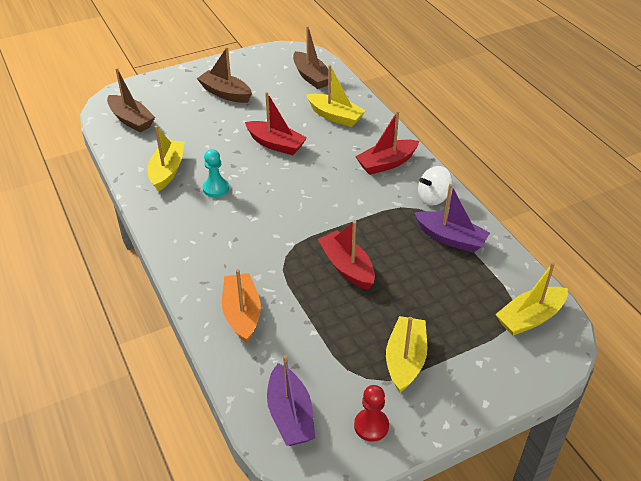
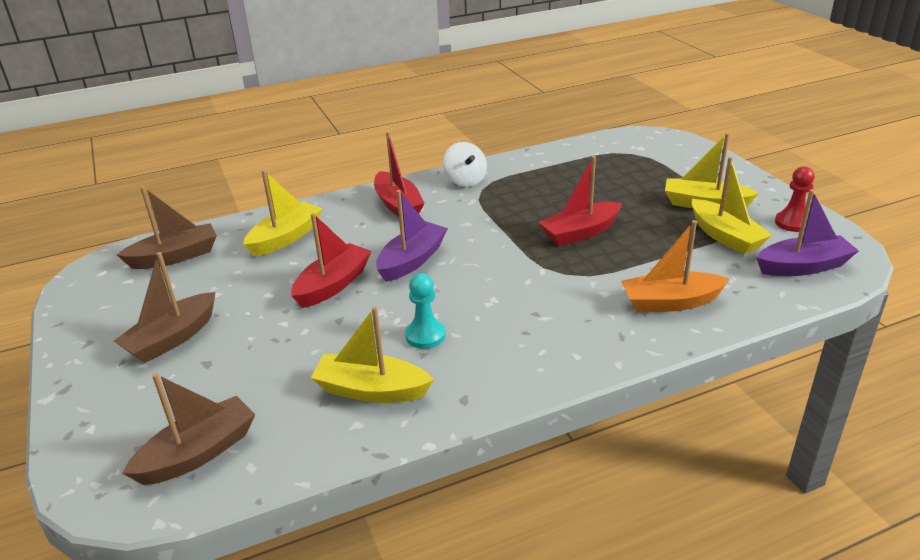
camera: 85 degrees left, 10 degrees down
(450, 238) = (531, 175): purple boat -> purple boat (412, 260)
(530, 318) = (633, 147): yellow boat -> yellow boat (725, 236)

